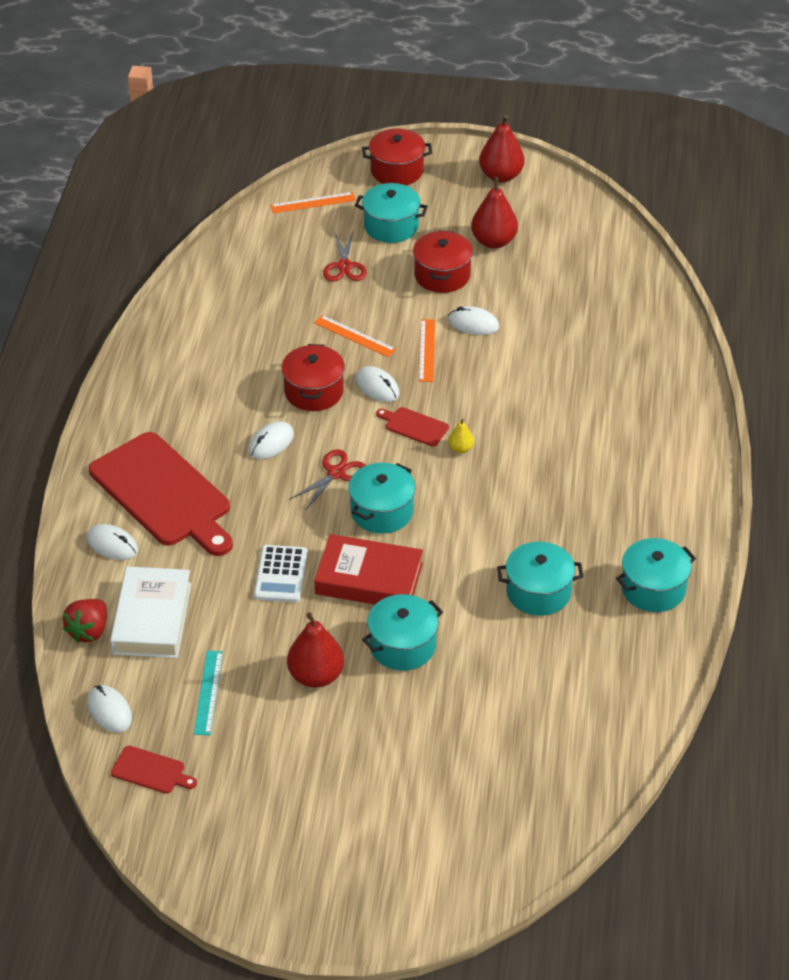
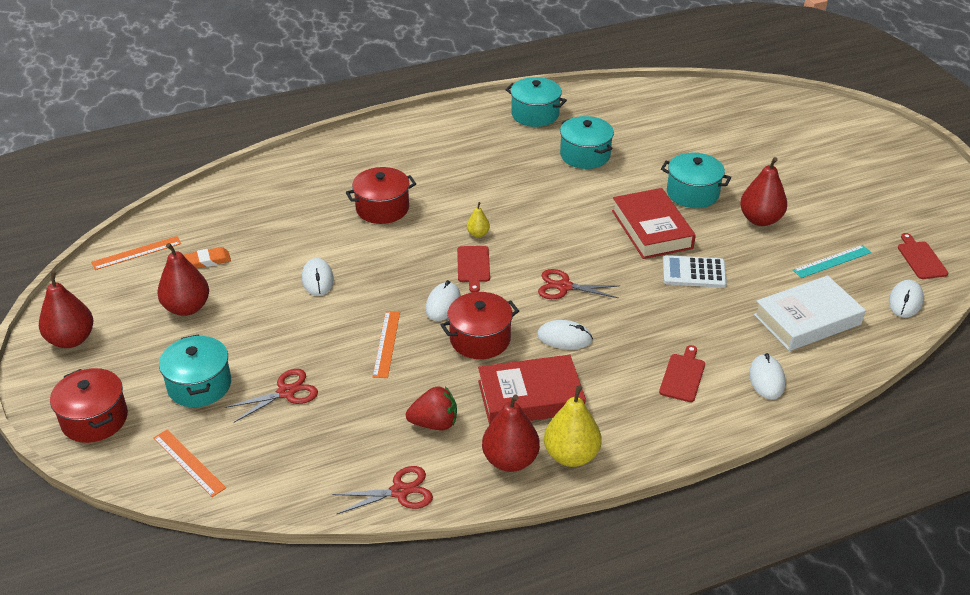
camera: 120 degrees left, 5 degrees down
(89, 631) = (858, 348): red strawberry -> red strawberry (434, 423)
(144, 388) = (571, 455): none -> yellow pear
(163, 493) = (683, 376): red cutting board -> red cutting board, size x0.42
(170, 355) = (510, 460): none -> red pear
(193, 290) = (400, 491): none -> red scissors
(223, 392) = (530, 397): none -> red book
(281, 574) = (694, 272): white calculator -> white calculator turned 150 degrees counterclockwise
(382, 511) = (581, 248): turquoise pot -> none
(427, 350) = (373, 293): orange ruler -> orange ruler (136, 253)
(442, 275) = (259, 322): red pot -> red pot (382, 208)
(552, 268) = (208, 261): none -> orange eraser

